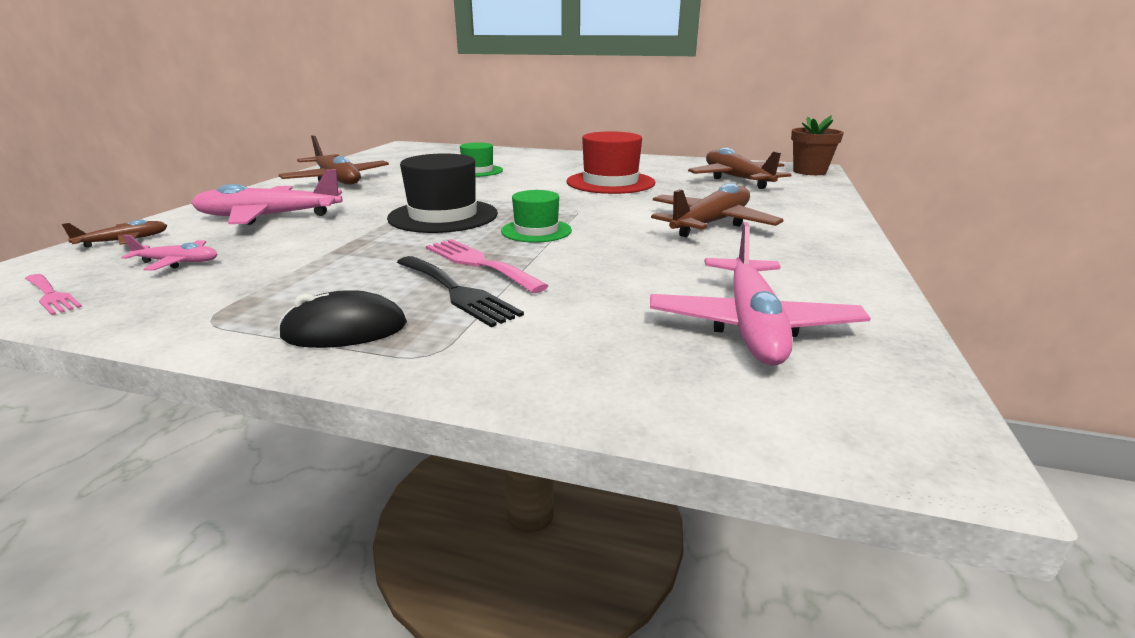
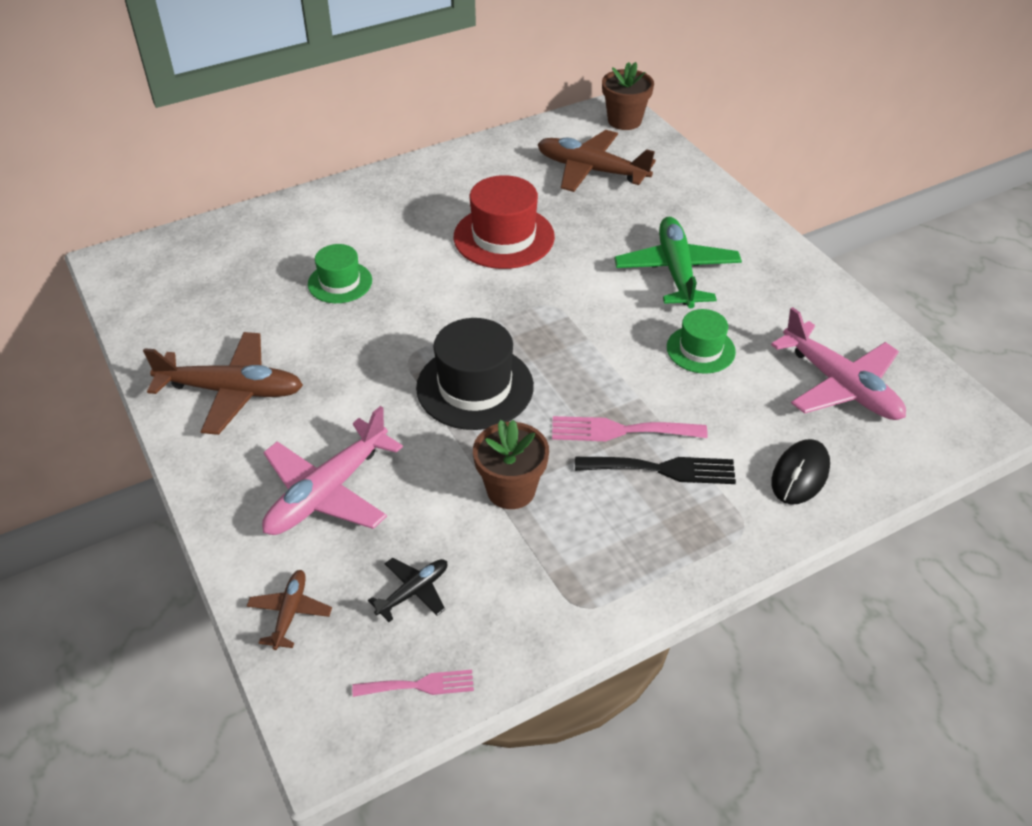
camera: 45 degrees left, 20 degrees up
(178, 262) = (413, 592): pink plane -> black plane
(342, 254) = (511, 490): none -> brown flower pot
(345, 330) = (671, 548): black mouse -> black mouse (800, 475)
(536, 231) = (582, 361): green hat -> green hat (700, 349)
(711, 224) = (676, 271): brown plane -> green plane

